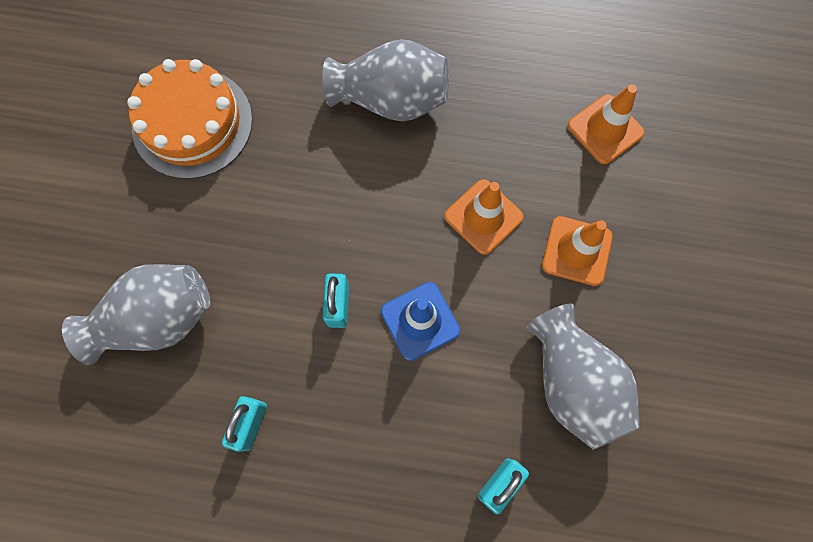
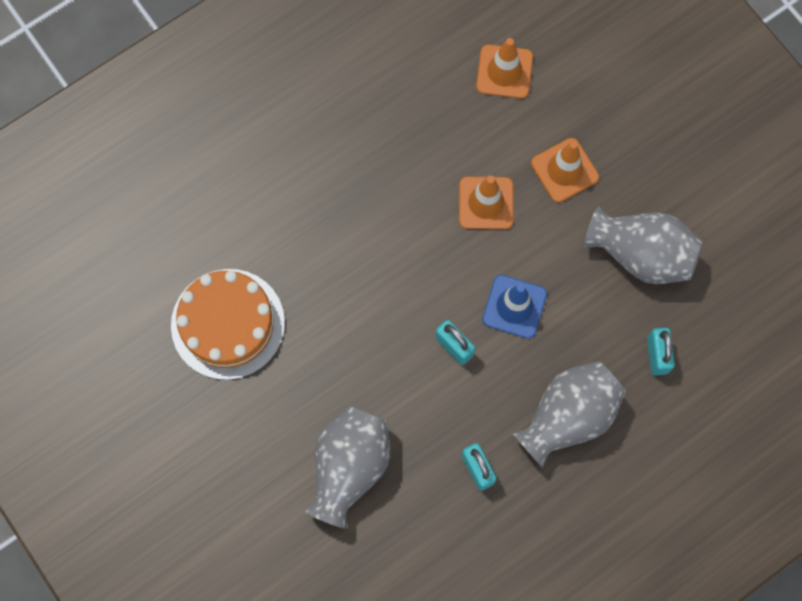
camera: 45 degrees left, 0 degrees up
(391, 100) = (345, 181): grey vase -> grey vase (568, 416)

